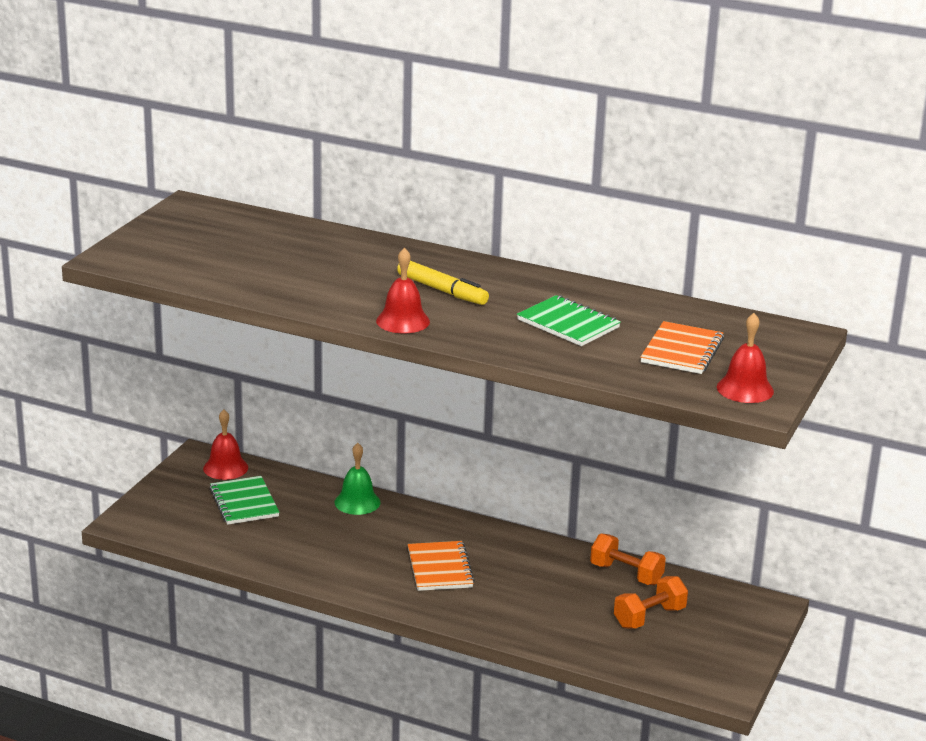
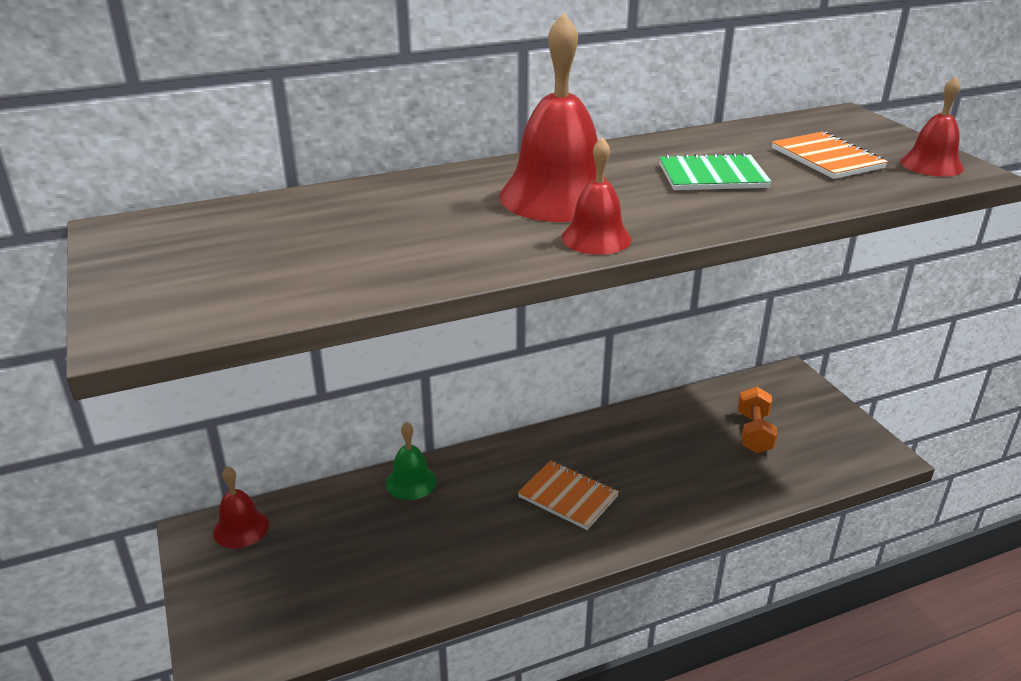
camera: 45 degrees left, 5 degrees up
(244, 503) = (312, 552): green notebook -> none
(442, 290) = (558, 196): yellow marker -> red bell
(626, 574) = (685, 410): orange dumbbell -> none

